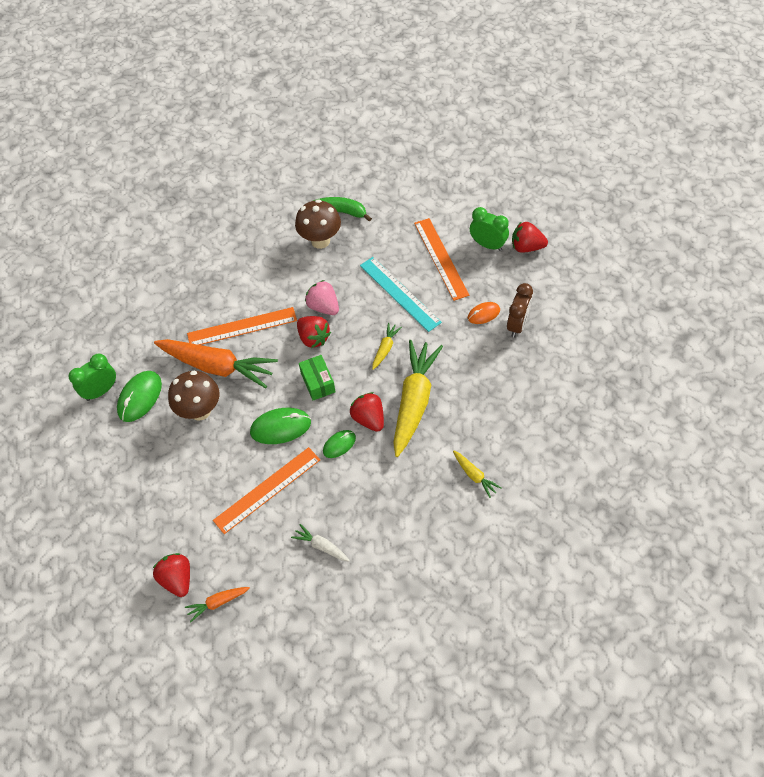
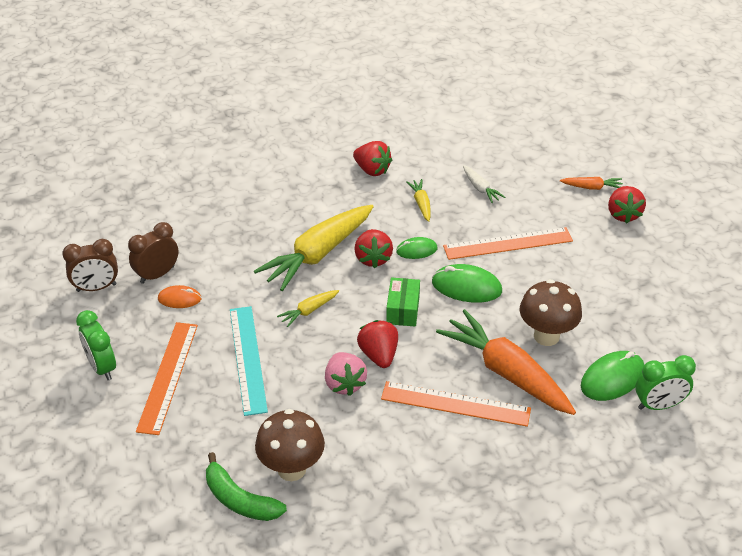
camera: 155 degrees left, 15 degrees down
(474, 476) = (311, 182): yellow carrot -> yellow carrot (421, 204)
(526, 247) = (64, 344): red strawberry -> red strawberry (372, 170)
(548, 294) = (96, 288): none -> brown clock

